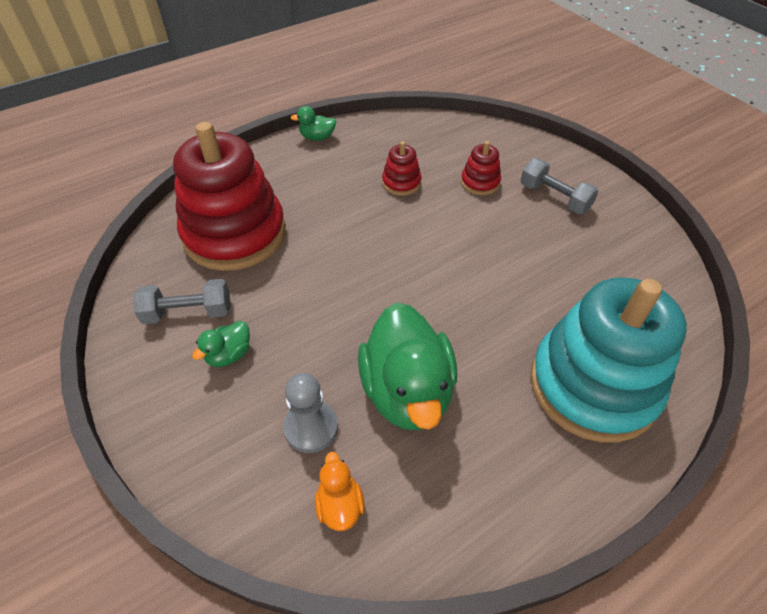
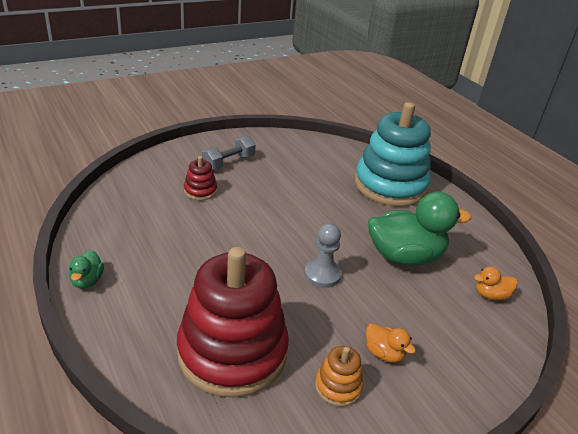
camera: 90 degrees left, 15 degrees down
(188, 313) = (338, 386): grey dumbbell -> orange stacking toy
(229, 355) = (384, 353): green duck -> orange duck
(311, 427) = (441, 305): grey pawn -> grey pawn (322, 274)
(401, 183) = (186, 232): red stacking toy -> none

